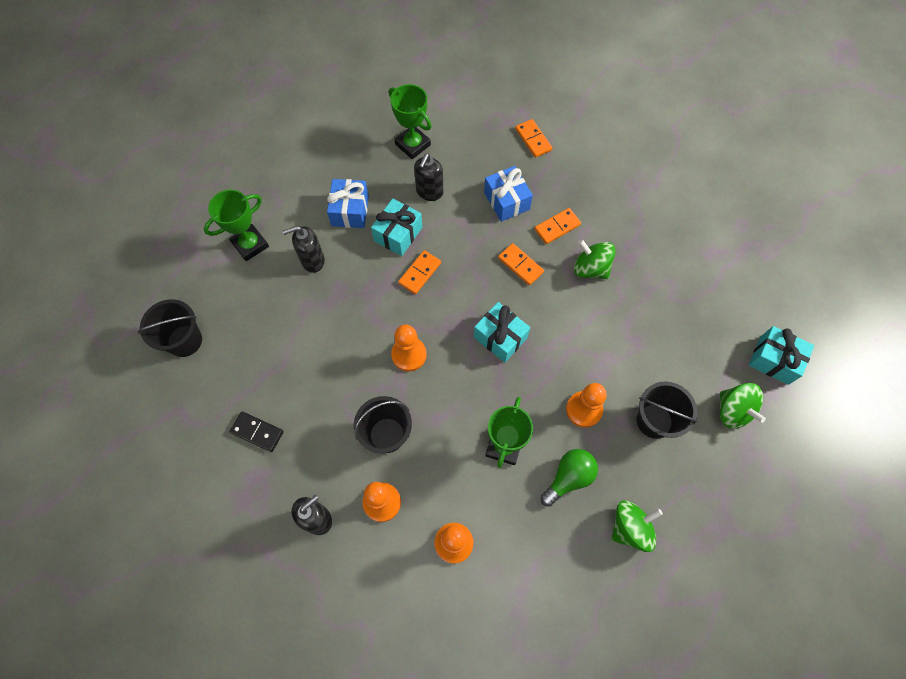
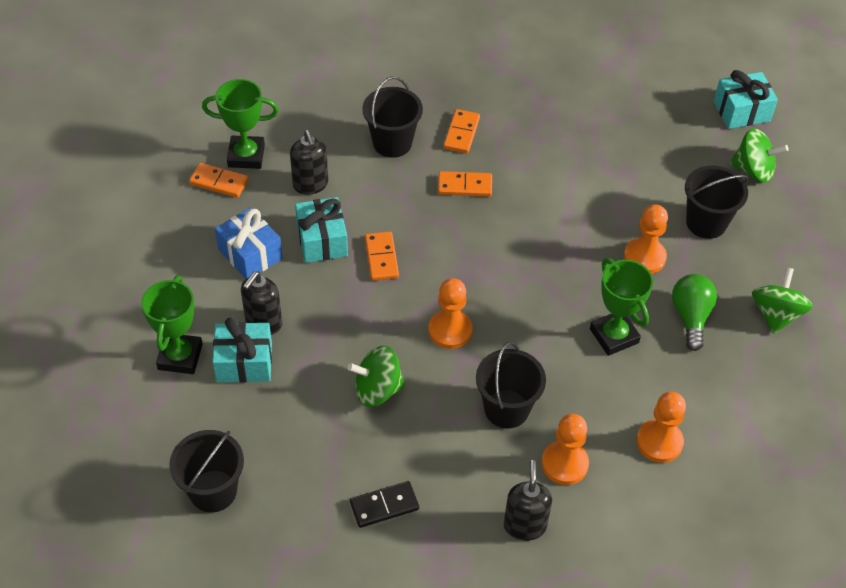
camera: 45 degrees left, 15 degrees down
(500, 337) = (513, 255): turquoise gift -> turquoise gift (244, 362)
(506, 201) = (392, 143): blue gift -> black bucket
(533, 139) = (358, 76): orange domino -> orange domino (219, 182)
(590, 268) = (527, 146): green spinning top -> green spinning top (377, 390)

